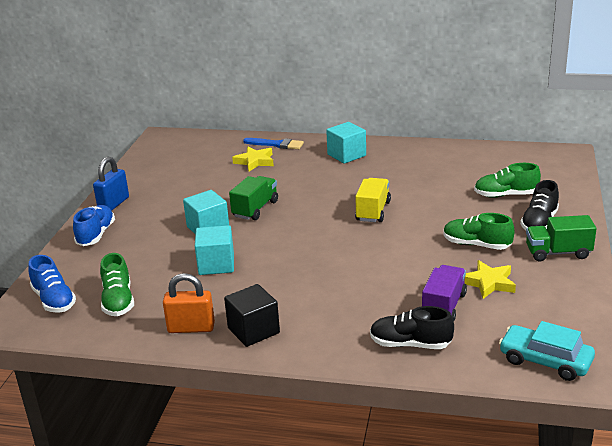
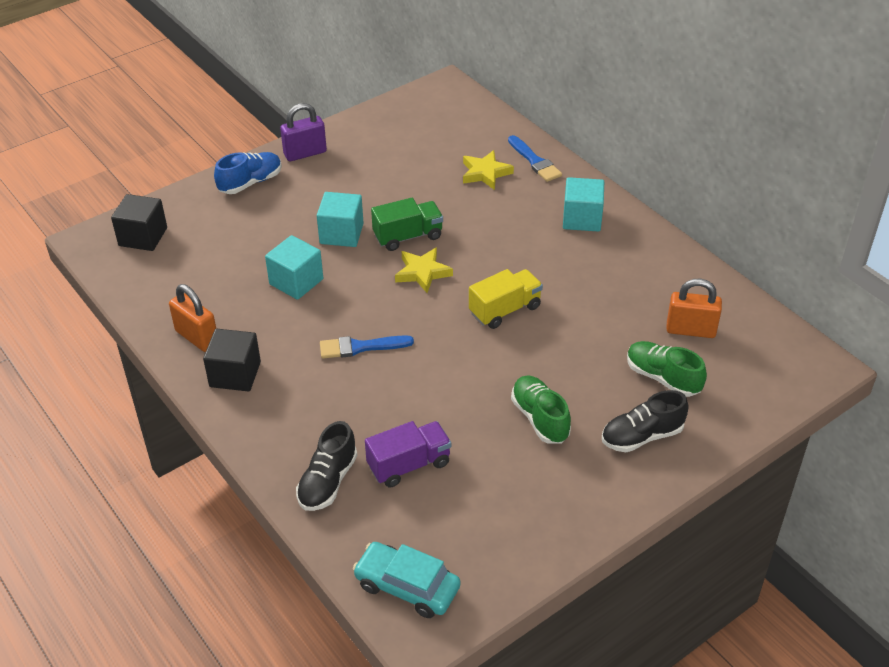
camera: 40 degrees right, 15 degrees up
(54, 300) = (143, 237): blue shoe -> black cube
(114, 204) = (305, 153): blue padlock -> purple padlock
(118, 301) = (182, 270): green shoe -> none
(316, 272) = (360, 347): none -> blue brush
(410, 344) = (328, 481): black shoe -> black shoe turned 120 degrees counterclockwise
(484, 170) = (690, 330): none -> orange padlock
(489, 283) = (485, 469): yellow star -> yellow star (422, 272)
(545, 361) = (407, 587): turquoise car -> turquoise car turned 45 degrees counterclockwise
(558, 253) = (602, 485): green truck -> none

